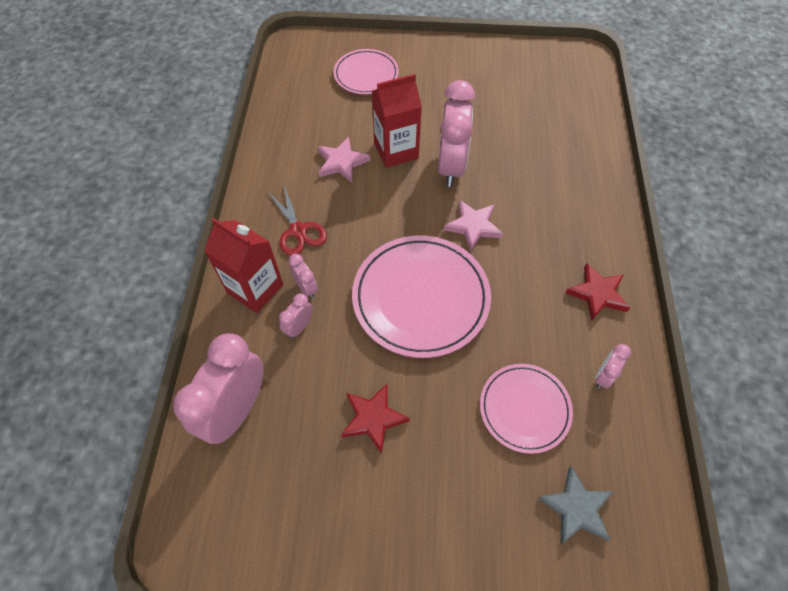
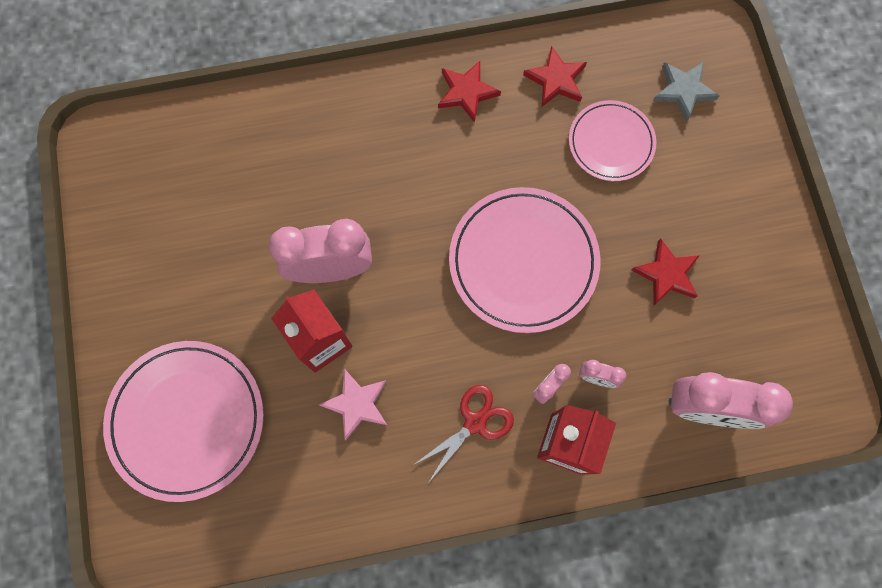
camera: 105 degrees left, 15 degrees up
(366, 75) = (187, 420): pink plate -> pink plate, size x1.66
(473, 226) = (415, 226): pink star -> none
(603, 376) = (556, 80): pink clock -> red star

